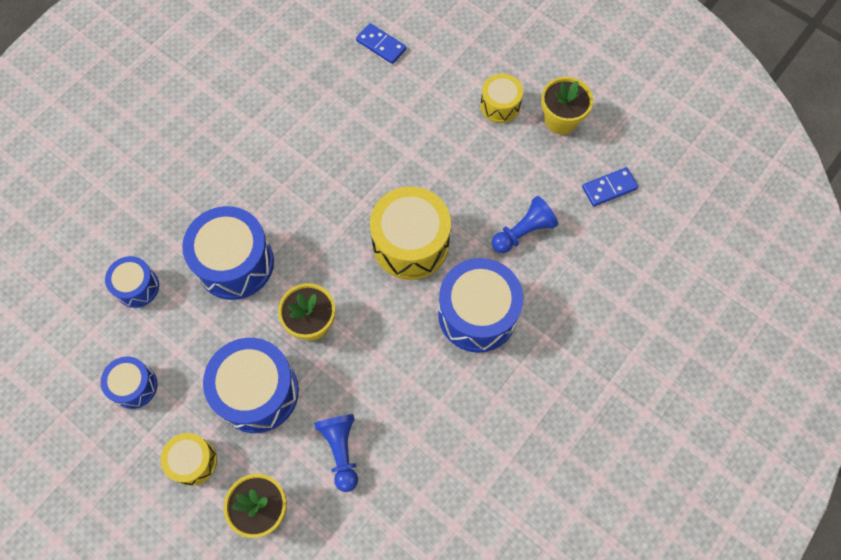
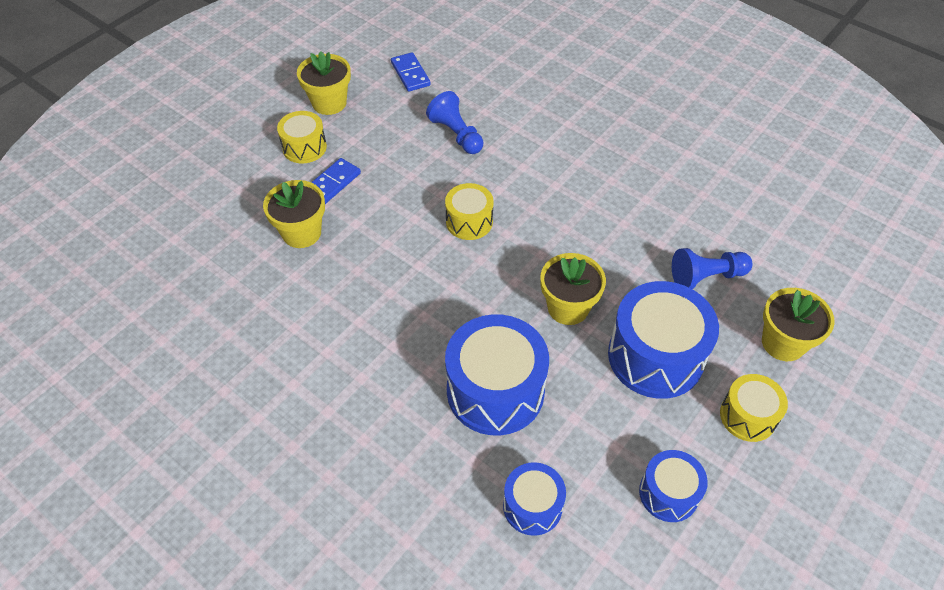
camera: 90 degrees left, 15 degrees down
(381, 45) = (199, 251): blue domino -> blue domino (333, 183)
(399, 114) = (301, 233): none -> yellow flower pot
(411, 244) = (469, 221): yellow drum -> yellow drum, size x0.56
(477, 314) = (547, 170): blue drum -> none

